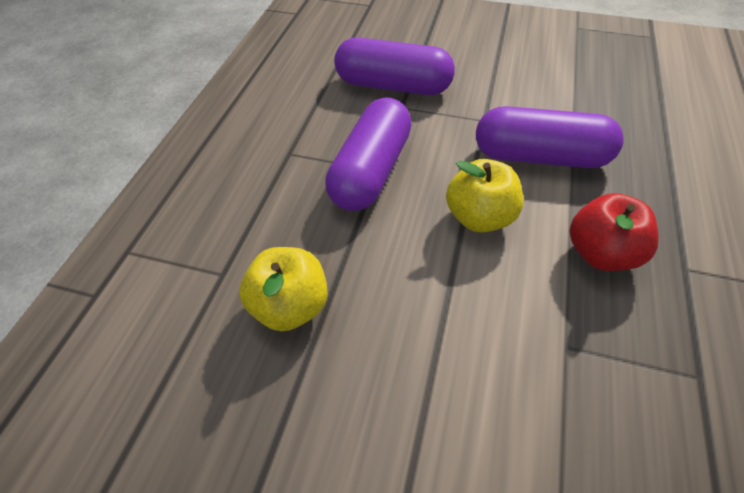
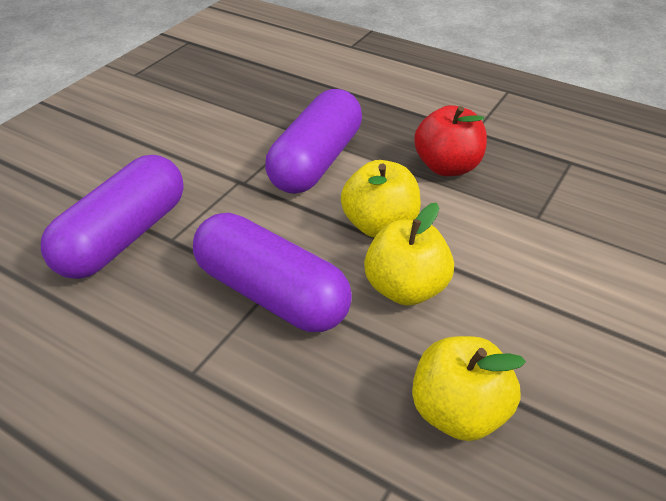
camera: 75 degrees left, 10 degrees down
(409, 249) = (405, 288): none -> yellow apple

